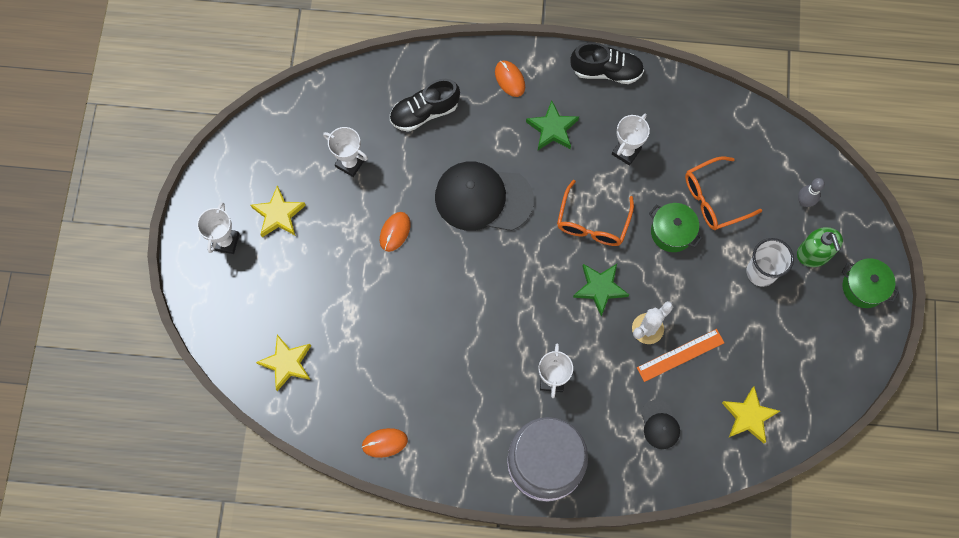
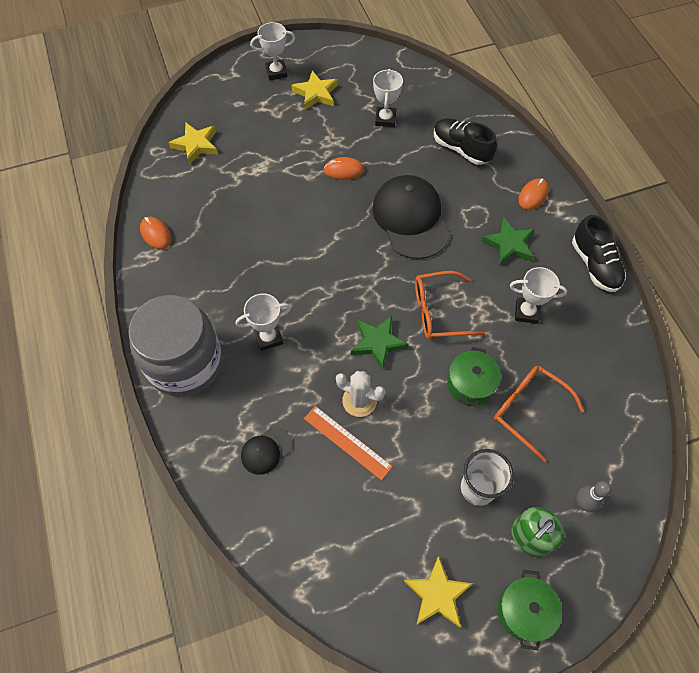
camera: 65 degrees right, 10 degrees down
(748, 416) = (313, 537): yellow star -> yellow star (437, 594)

